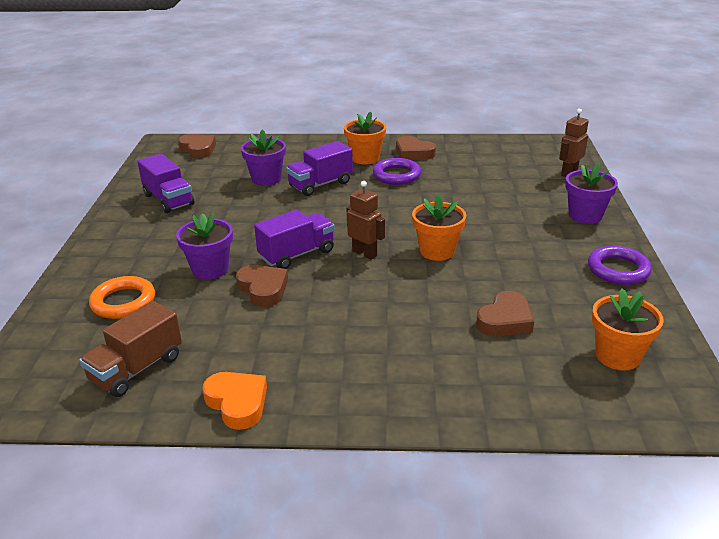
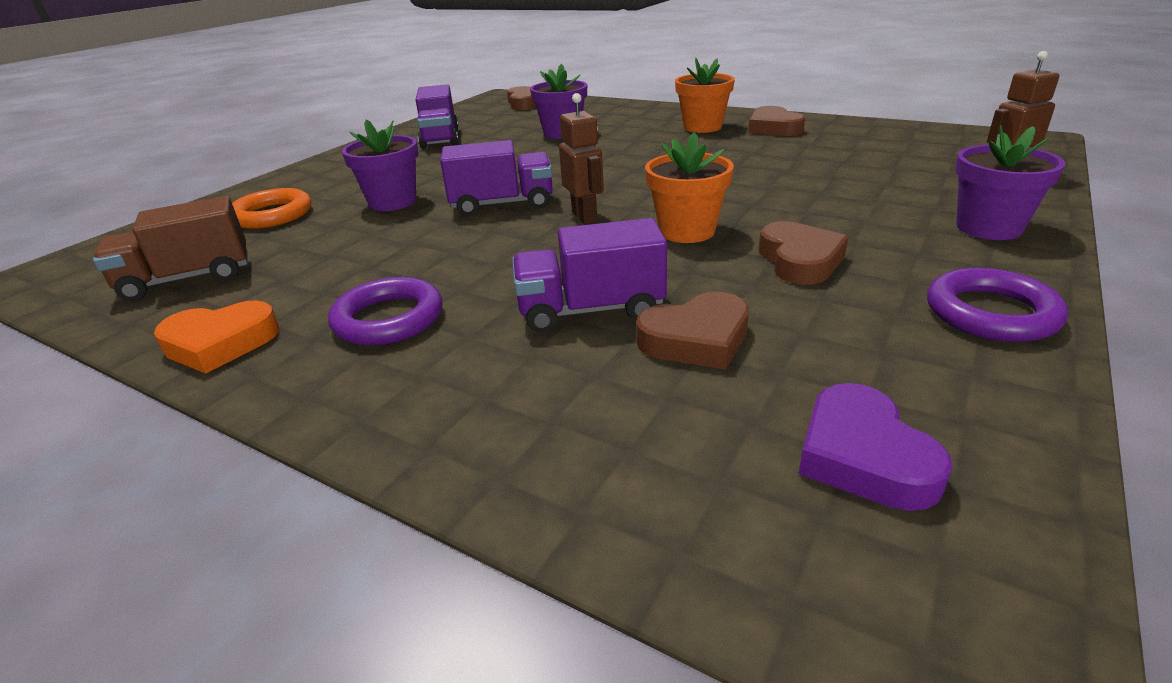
camera: 30 degrees right, 0 degrees up
(237, 403) = (220, 343): orange heart -> orange heart turned 90 degrees clockwise
(263, 289) = (419, 230): brown heart -> brown heart (799, 260)
(320, 184) = (617, 144): purple truck -> purple truck (590, 310)
(396, 175) = (724, 146): purple ring -> purple ring (388, 319)
(617, 356) = (863, 456): orange flower pot -> purple heart

